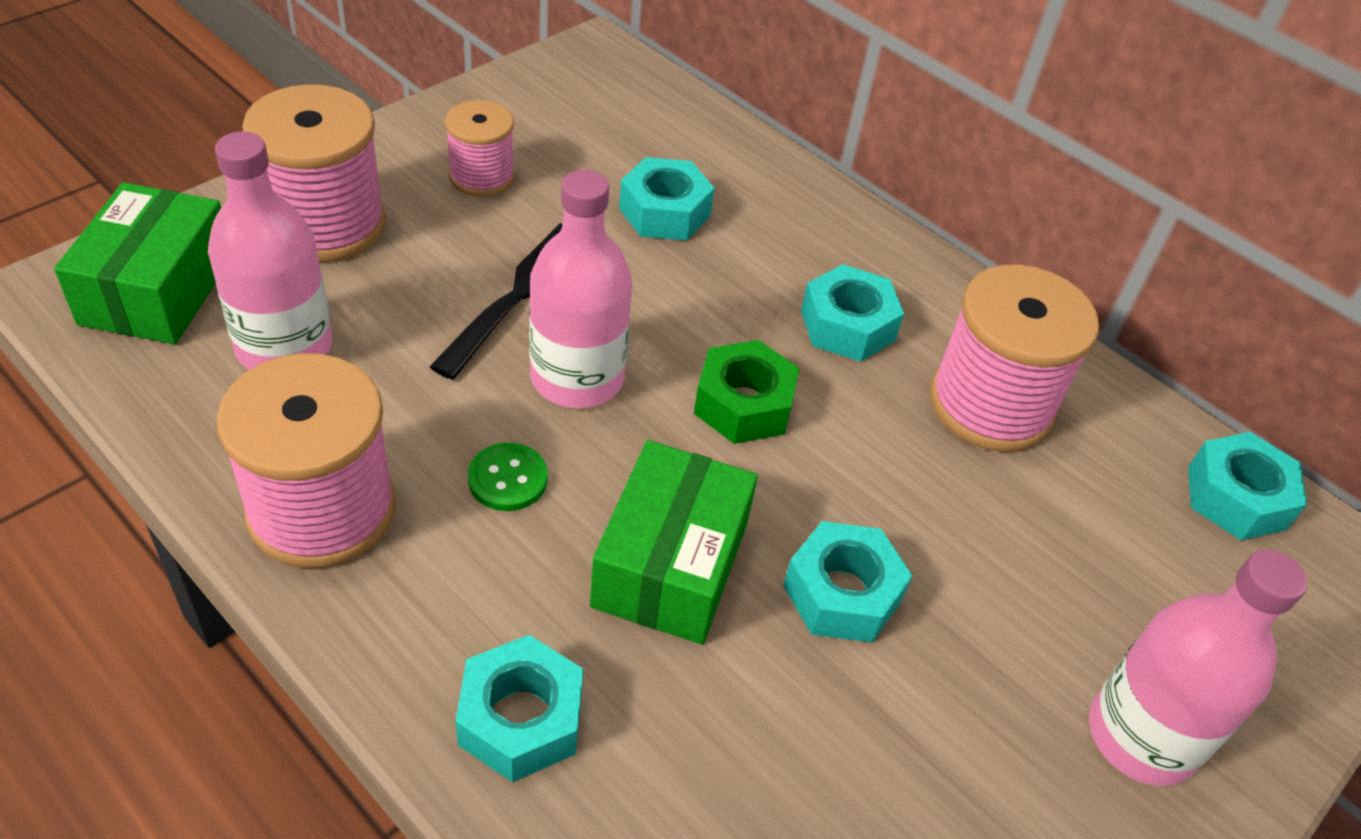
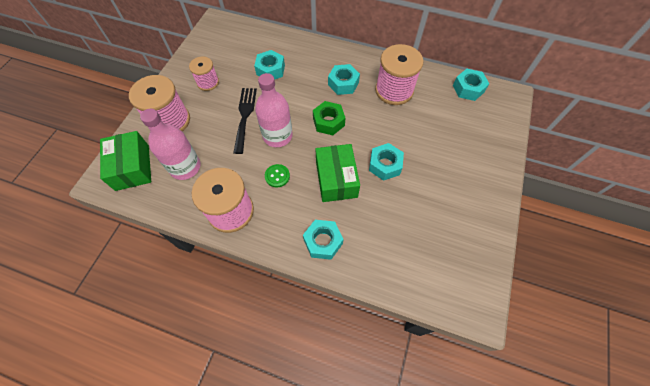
camera: 20 degrees left, 15 degrees up
(1141, 736) = (476, 167): pink bottle -> none

